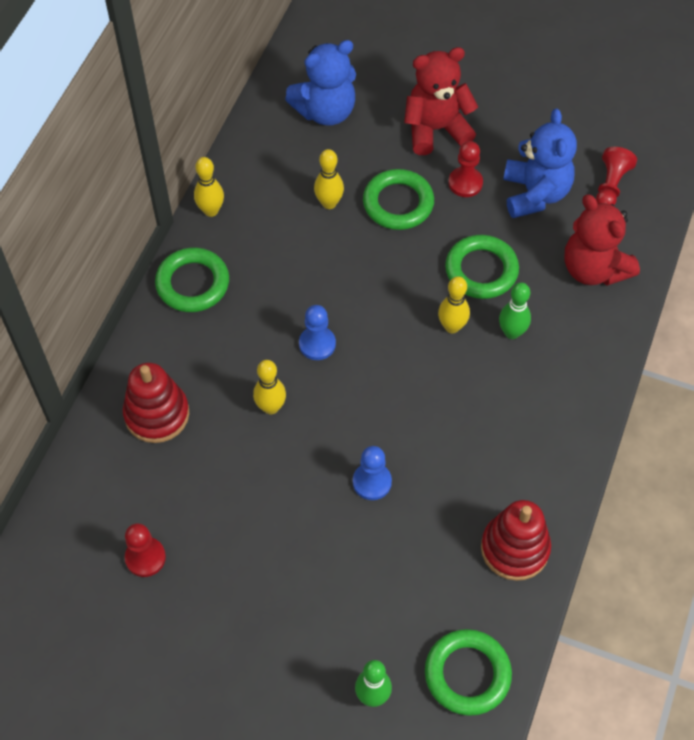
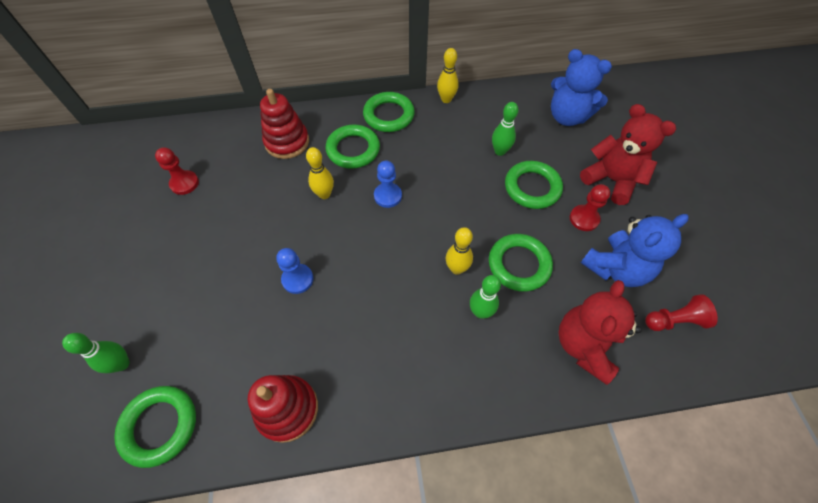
camera: 60 degrees right, 0 degrees up
(222, 347) = (353, 150): none -> green ring
(329, 203) = (500, 151): yellow bowling pin -> green bowling pin

